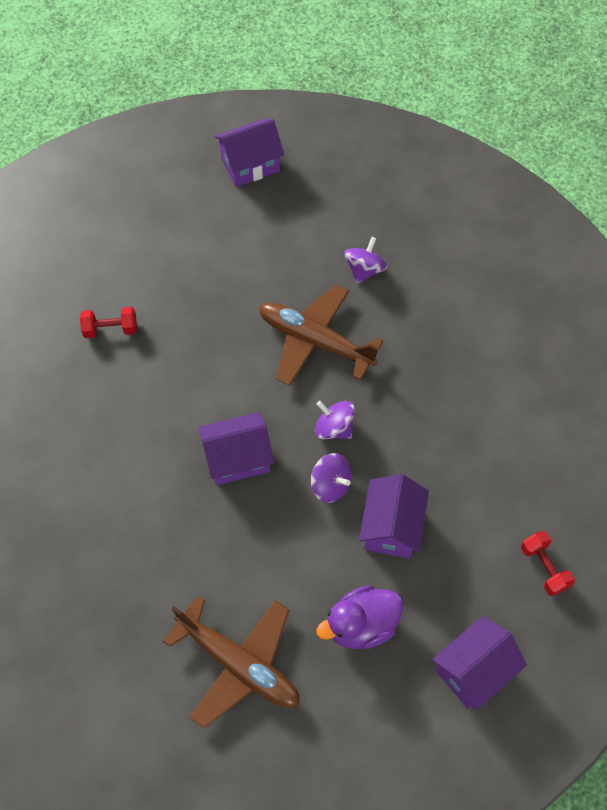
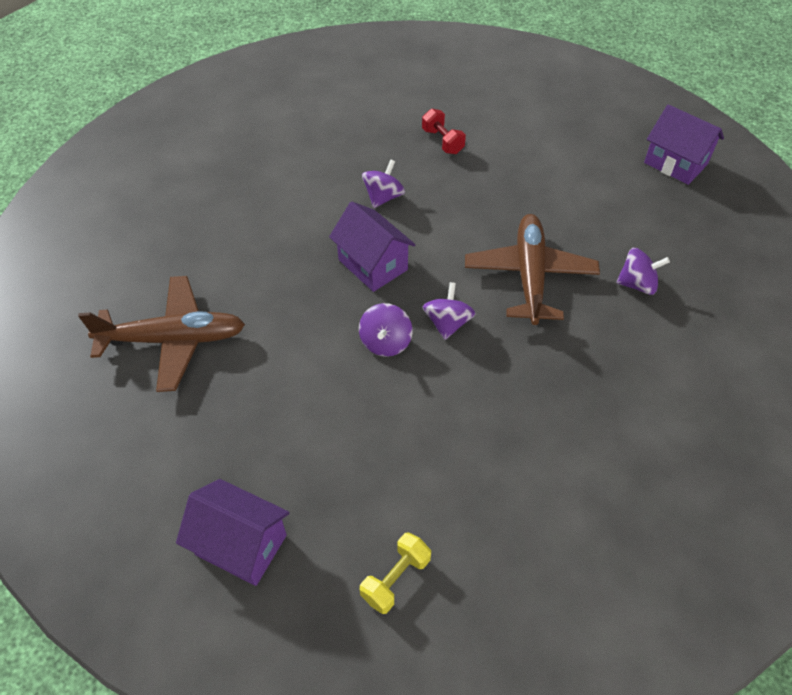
camera: 65 degrees right, 10 degrees down
(157, 414) = (383, 197): none -> purple spinning top
(239, 664) = (174, 340): brown plane -> brown plane turned 105 degrees counterclockwise
(361, 625) = (250, 421): purple duck -> none
(391, 527) = (367, 409): purple house -> none
(544, 567) = (395, 579): red dumbbell -> yellow dumbbell

